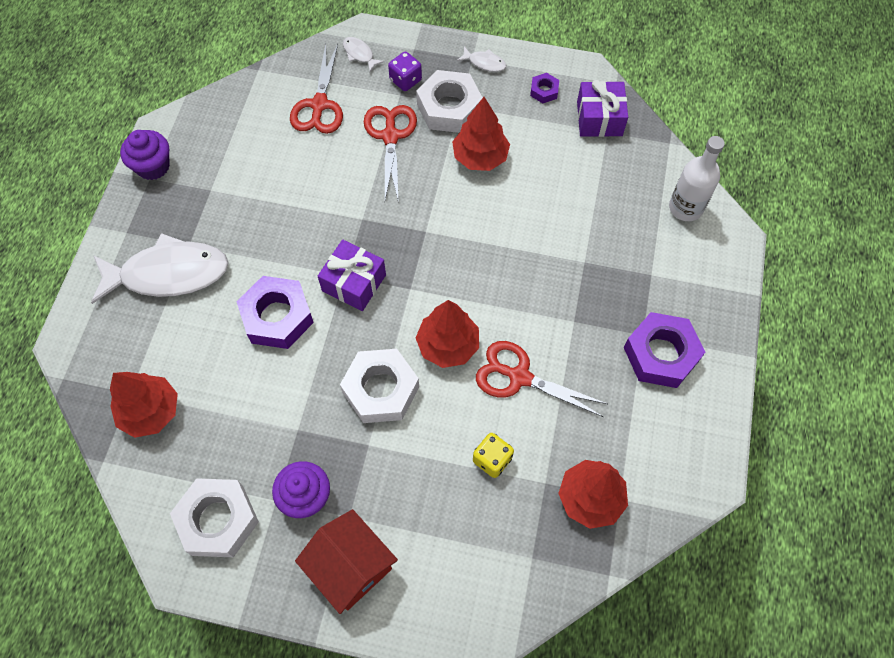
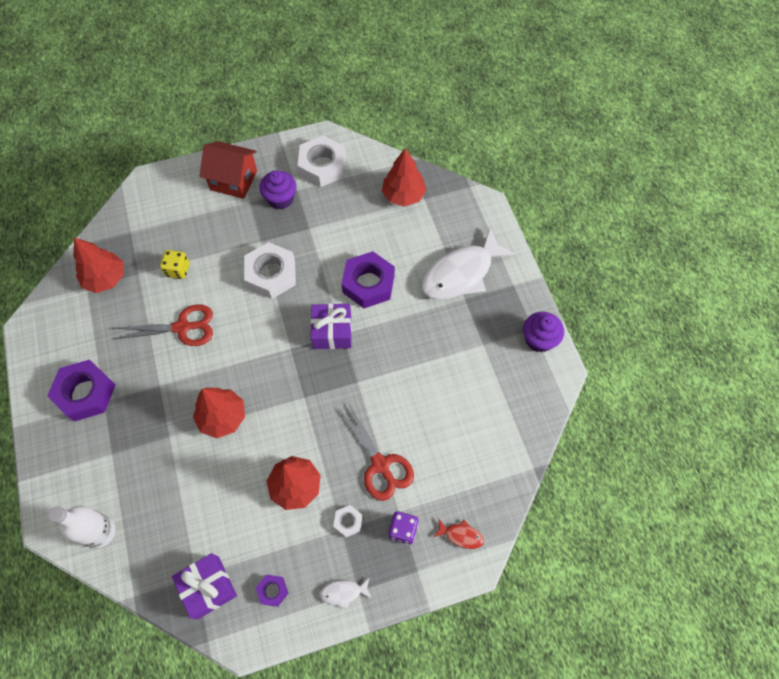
camera: 150 degrees right, 0 degrees up
(319, 105) = (458, 462): red scissors -> none
(359, 54) = (461, 535): white fish -> red fish
(448, 345) = (242, 323): red tree -> red tree (222, 417)
(449, 108) = (348, 522): white nut -> white nut, size x0.47

